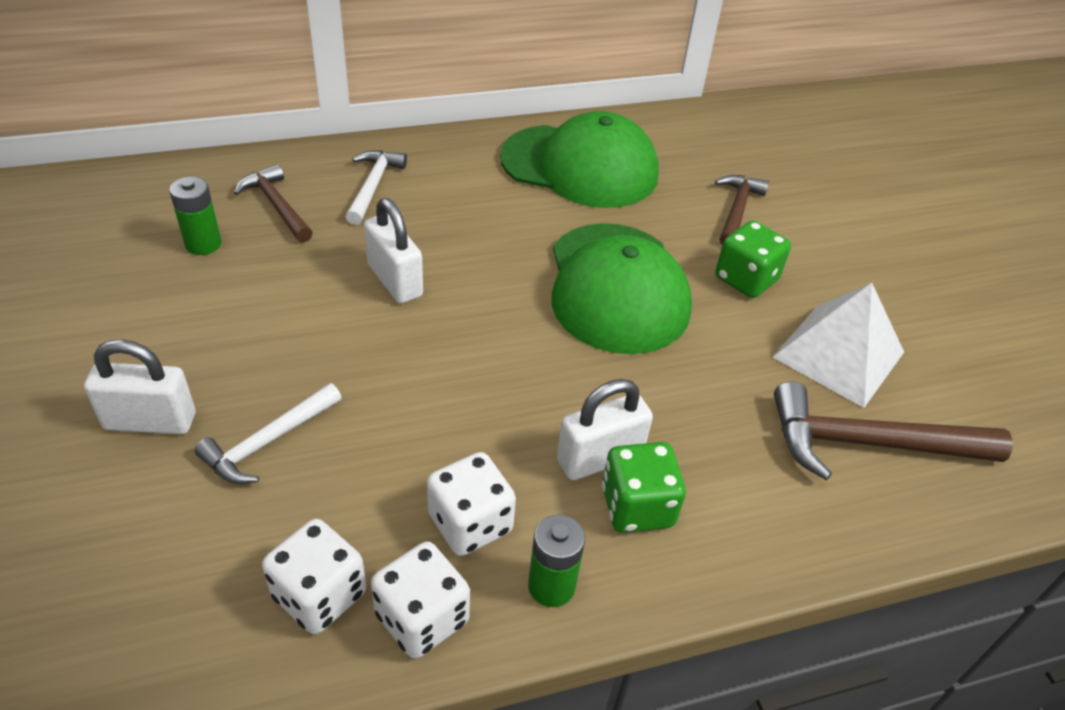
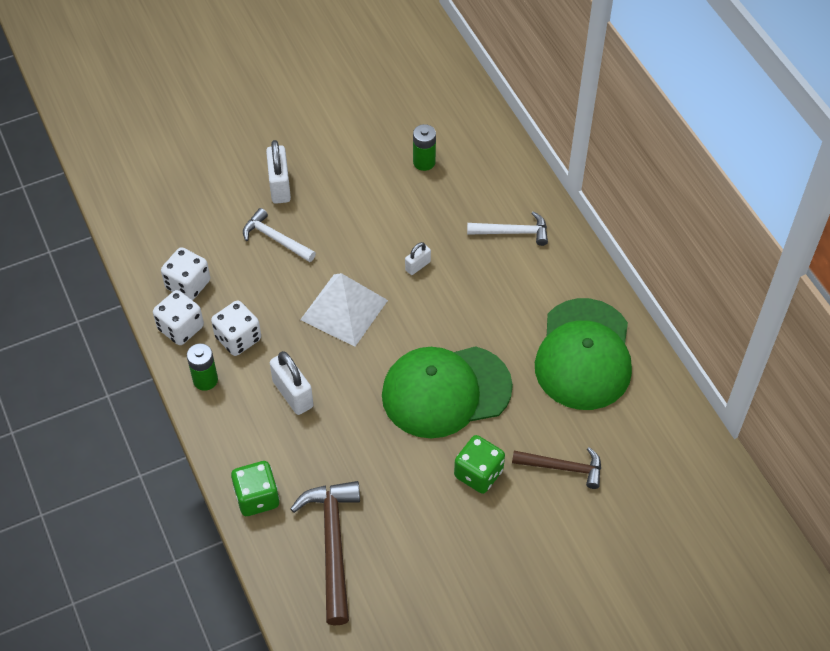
camera: 85 degrees right, 10 degrees up
(276, 206) = (473, 186): brown hammer -> none
(395, 280) = (417, 266): white padlock -> white padlock, size x0.56
(637, 506) = (261, 416): green dice -> green dice (257, 497)
(838, 354) = (412, 532): white pyramid -> white pyramid (344, 309)

